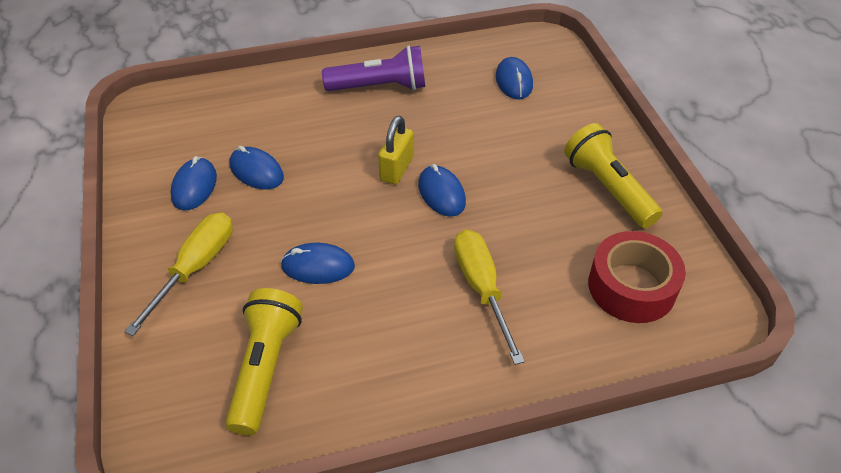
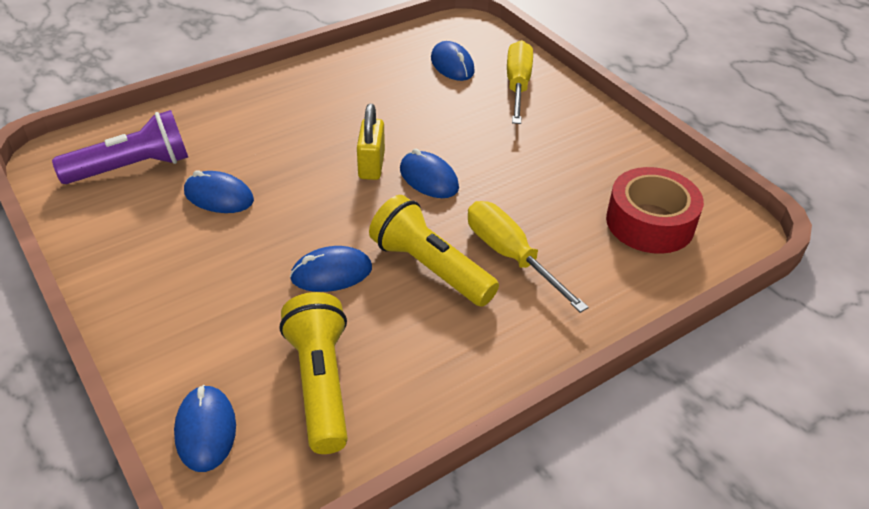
camera: 20 degrees left, 5 degrees down
(194, 186) = (153, 225): blue mouse -> blue mouse (205, 430)
(195, 268) = (193, 305): yellow screwdriver -> yellow screwdriver (517, 85)
(380, 87) = (317, 93): purple flashlight -> purple flashlight (132, 168)
(608, 188) = (587, 142): yellow flashlight -> yellow flashlight (430, 268)

